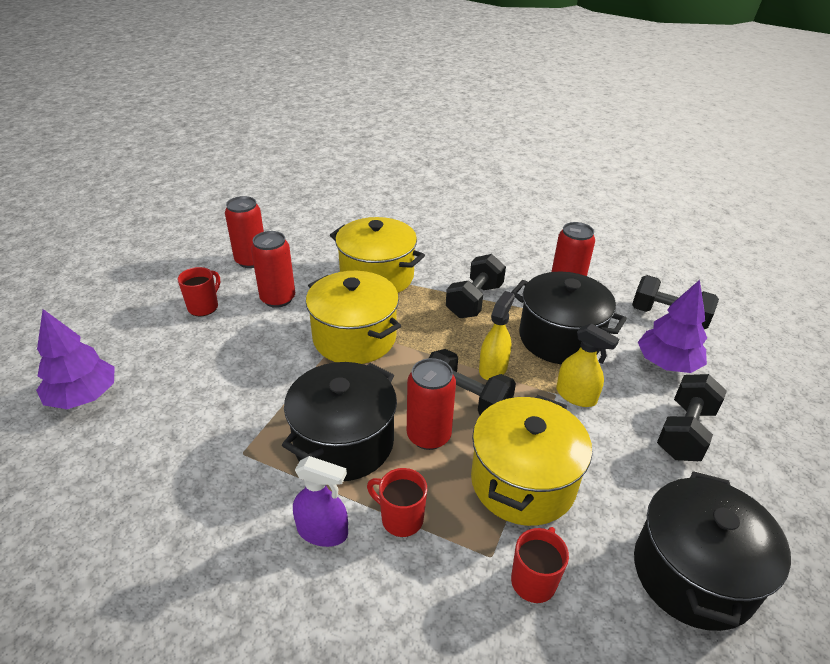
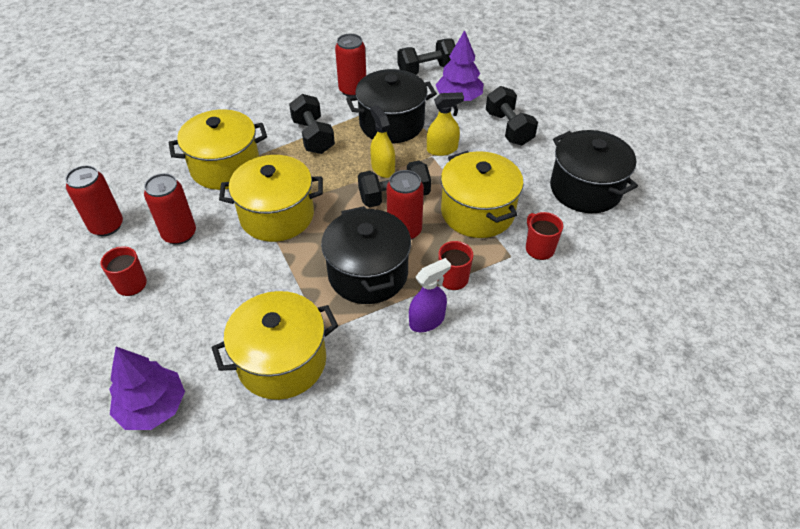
camera: 50 degrees left, 10 degrees up
(185, 447) = (282, 361): none -> yellow pot

